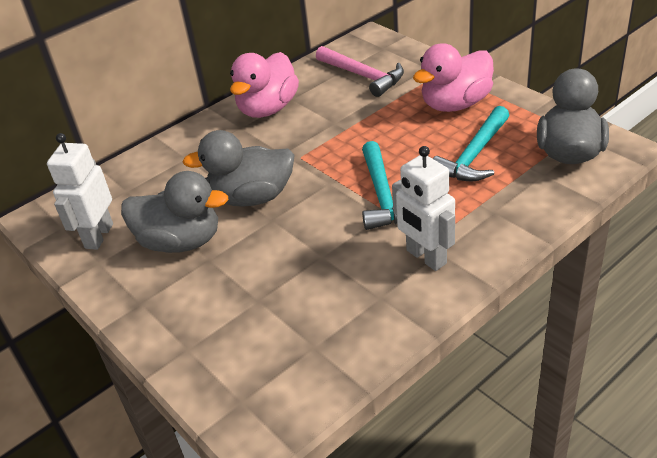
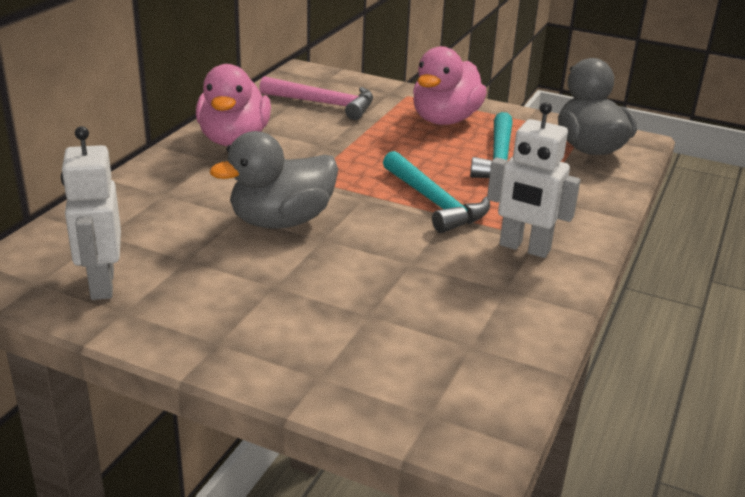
camera: 30 degrees left, 10 degrees down
(181, 241) = (223, 274): grey duck -> none

